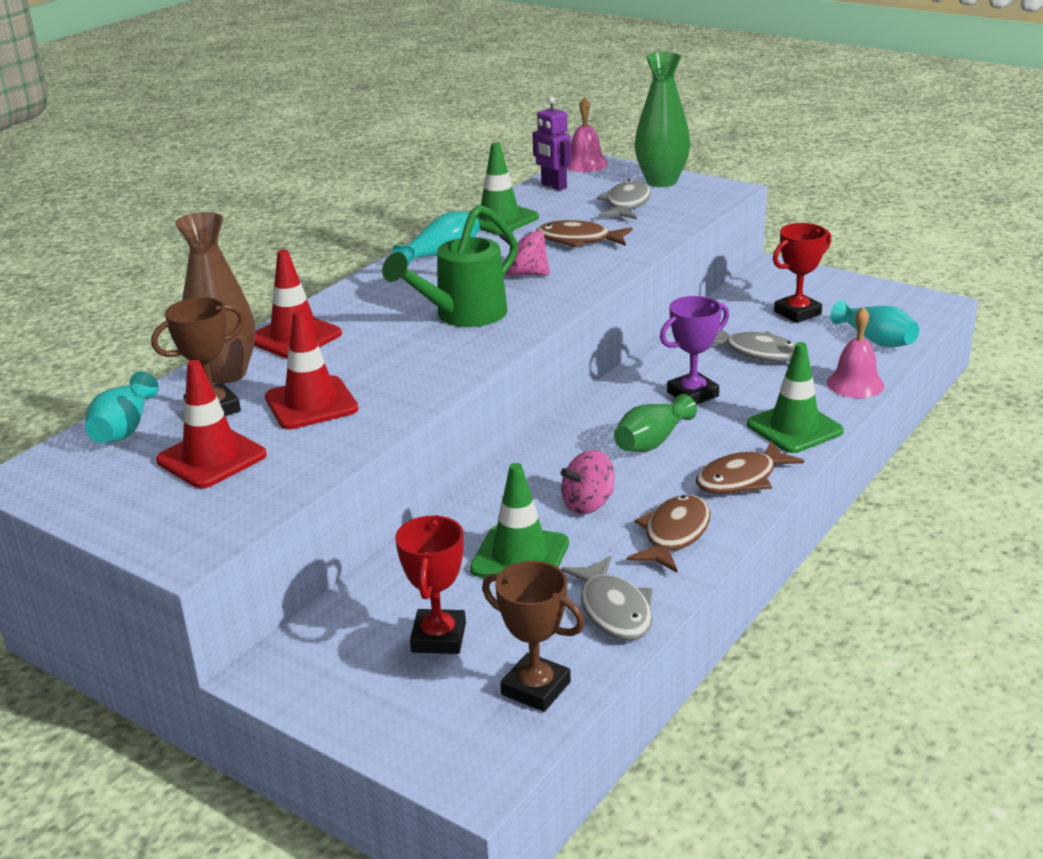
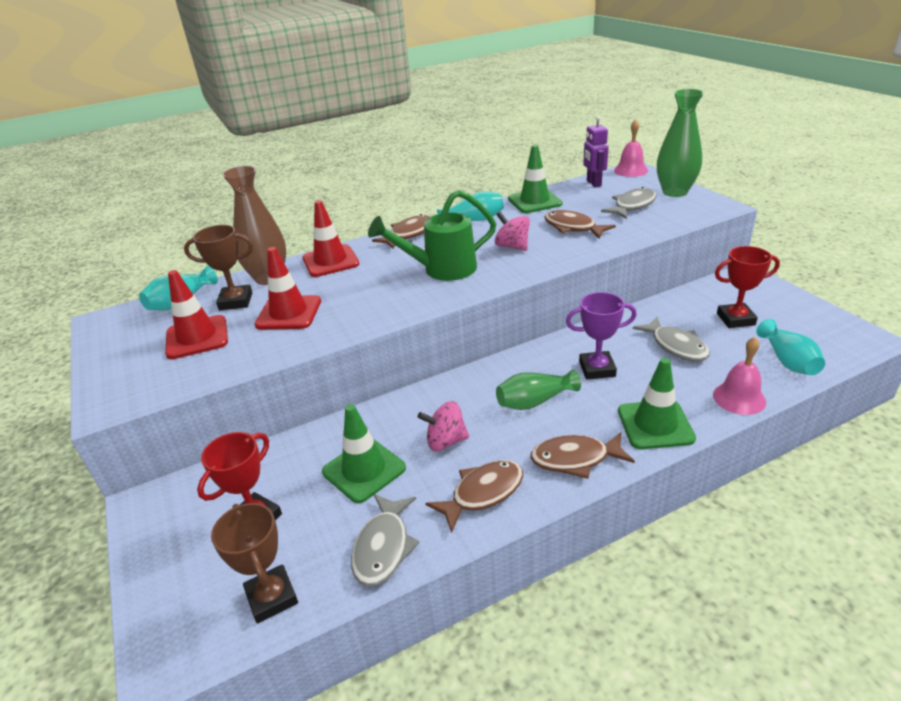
camera: 30 degrees right, 5 degrees up
(370, 285) = (409, 234): none -> brown fish

